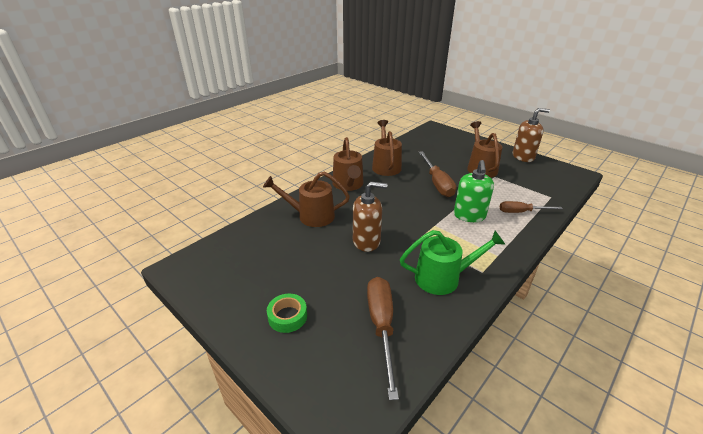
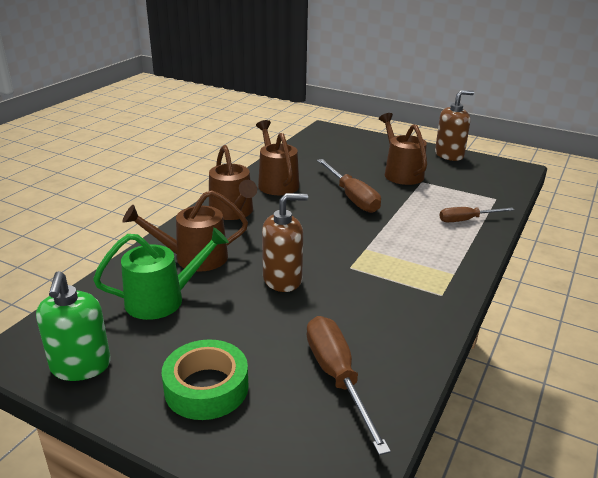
camera: 15 degrees left, 5 degrees down
(287, 316) = (206, 388): green tape -> green tape, size x1.52
(443, 278) = (396, 309): green watering can -> green watering can (162, 299)
(469, 215) = (405, 232): green soap dispenser -> green soap dispenser (81, 366)

